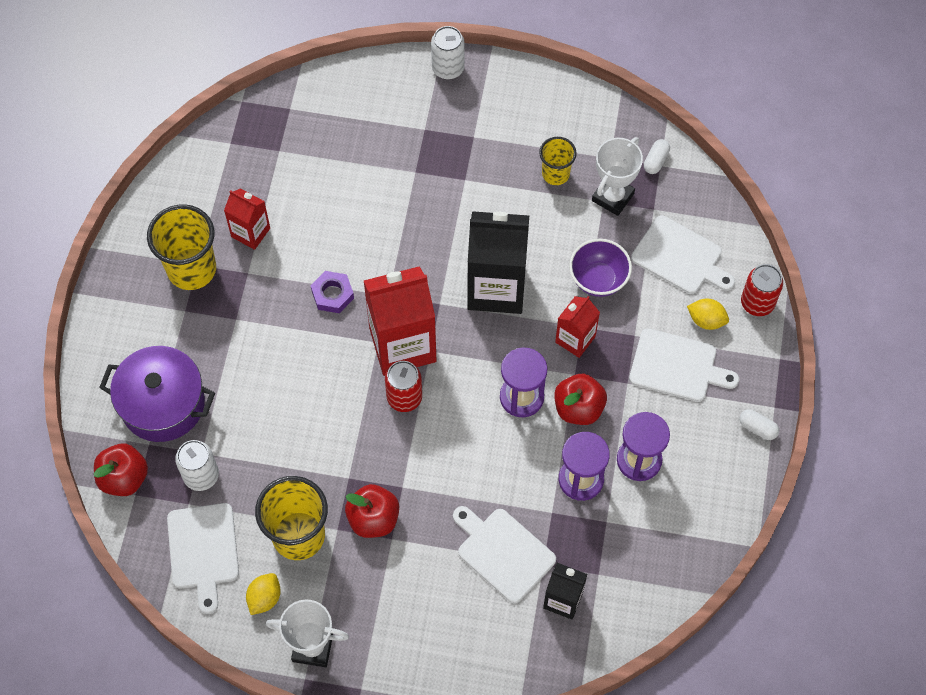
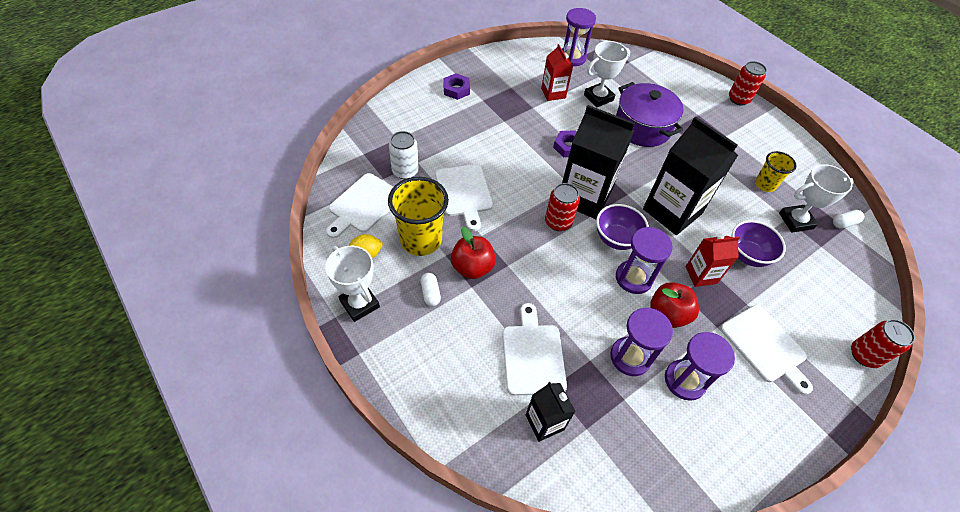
camera: 40 degrees right, 10 degrees down
(124, 478) = (367, 143): red apple -> none
(141, 322) = (456, 89): none -> purple nut
(163, 404) = (425, 127): purple pot -> purple pot (642, 127)
(192, 269) = (506, 87): yellow cup -> none
(222, 158) = (572, 57): none -> purple hourglass
(303, 196) = (598, 97): none -> white trophy
(402, 345) = (584, 197): red carton -> black carton
(448, 68) = (738, 99): white can -> red can
(472, 367) = (616, 239): none -> purple bowl
(680, 257) = (820, 285): white cutting board -> white cutting board (464, 193)
(706, 320) = (812, 335): yellow lemon -> none
(757, 428) = (802, 437): white capsule -> white capsule (430, 293)

